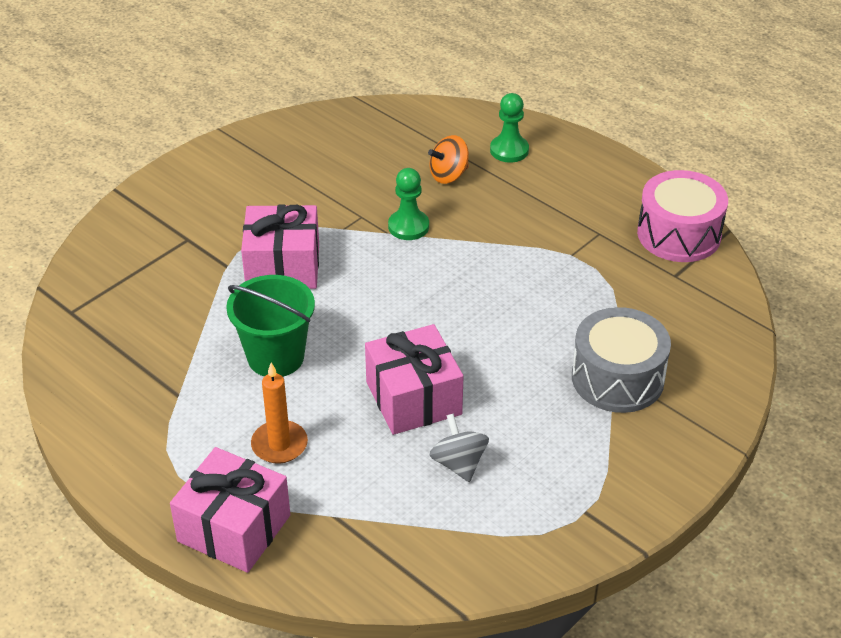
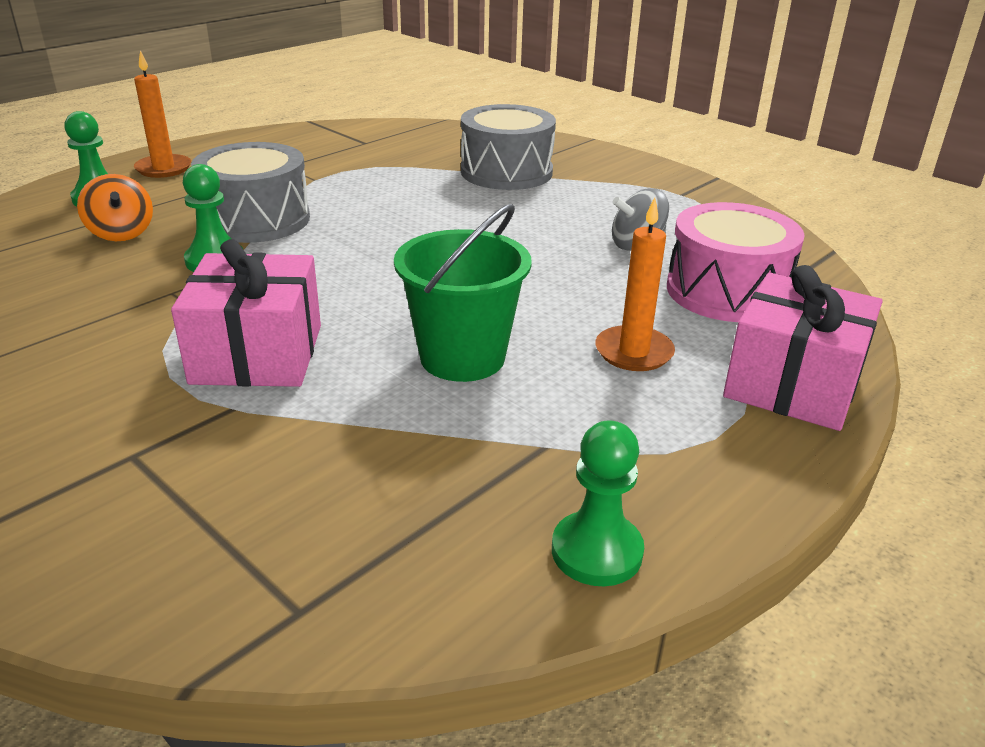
camera: 90 degrees left, 10 degrees down
(89, 412) = (596, 551): none -> green pawn
(413, 398) = (540, 265): pink gift -> none
(481, 234) = (256, 219): none -> grey drum
(576, 168) = (163, 169): none -> orange candle
(679, 234) = (304, 137): pink drum -> pink drum (726, 291)

